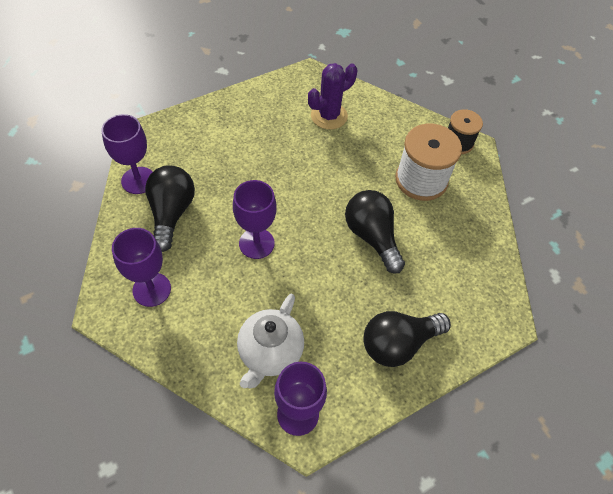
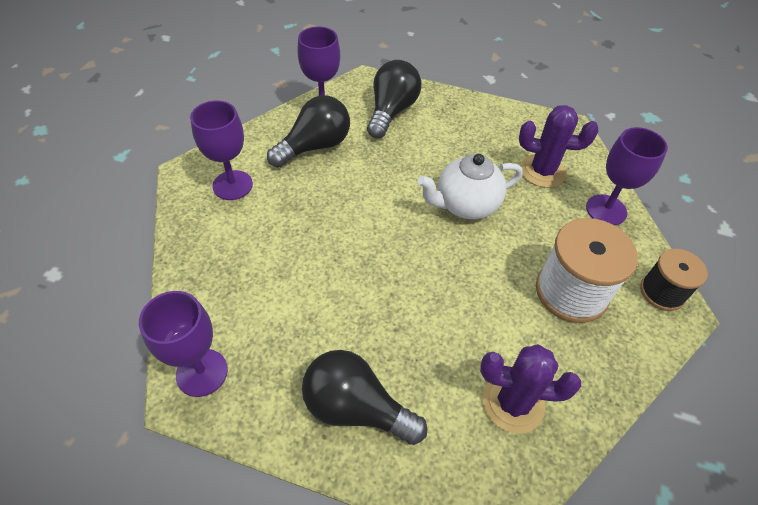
camera: 50 degrees right, 5 degrees down
(256, 243) = (347, 218): purple goblet -> purple goblet (606, 210)
(270, 353) = (246, 306): white teapot -> white teapot (465, 205)
(372, 237) = (453, 297): black light bulb -> black light bulb (391, 111)
(460, 265) = (513, 403): none -> purple cactus

